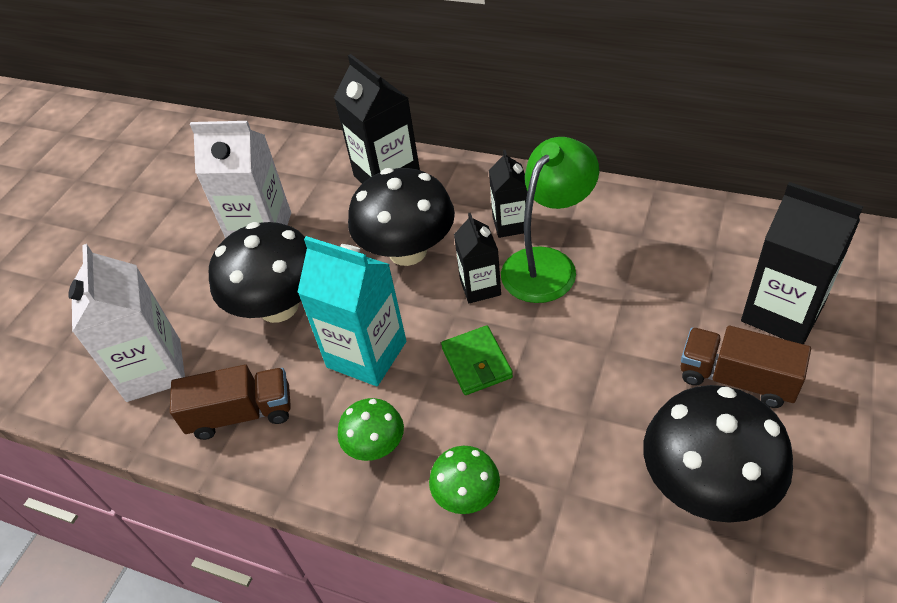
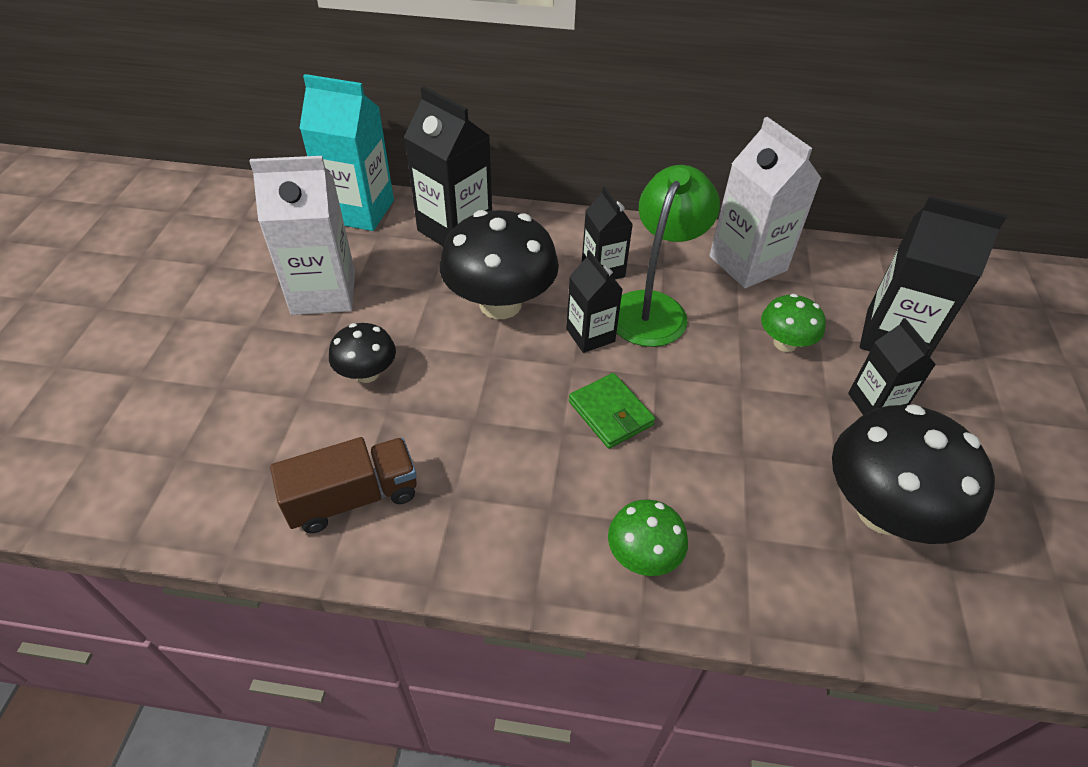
camera: 20 degrees left, 0 degrees up
(154, 370) = (227, 459): white carton -> white carton (747, 263)
(278, 306) = (367, 373): black mushroom -> black mushroom, size x0.52
(366, 354) = (485, 416): turquoise carton -> turquoise carton (359, 211)
(375, 446) = (524, 515): green mushroom -> green mushroom (784, 343)
(736, 379) = (874, 404): brown truck -> black carton

